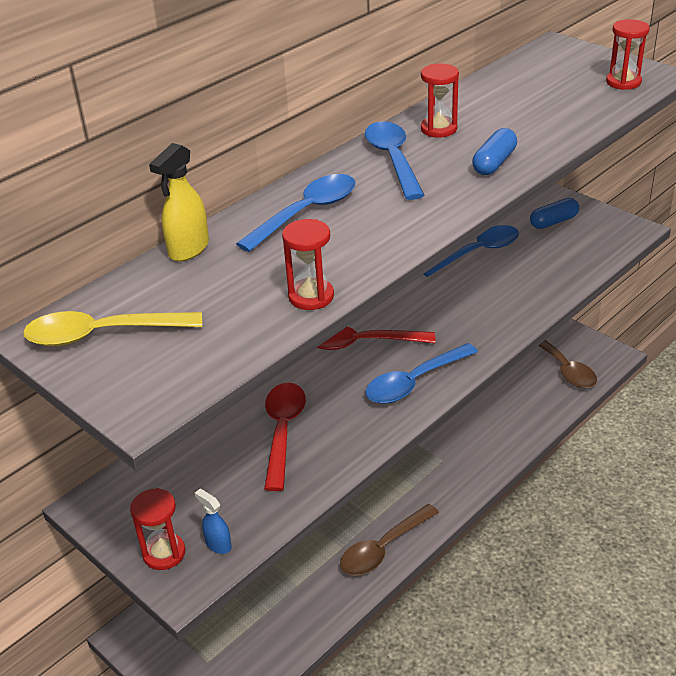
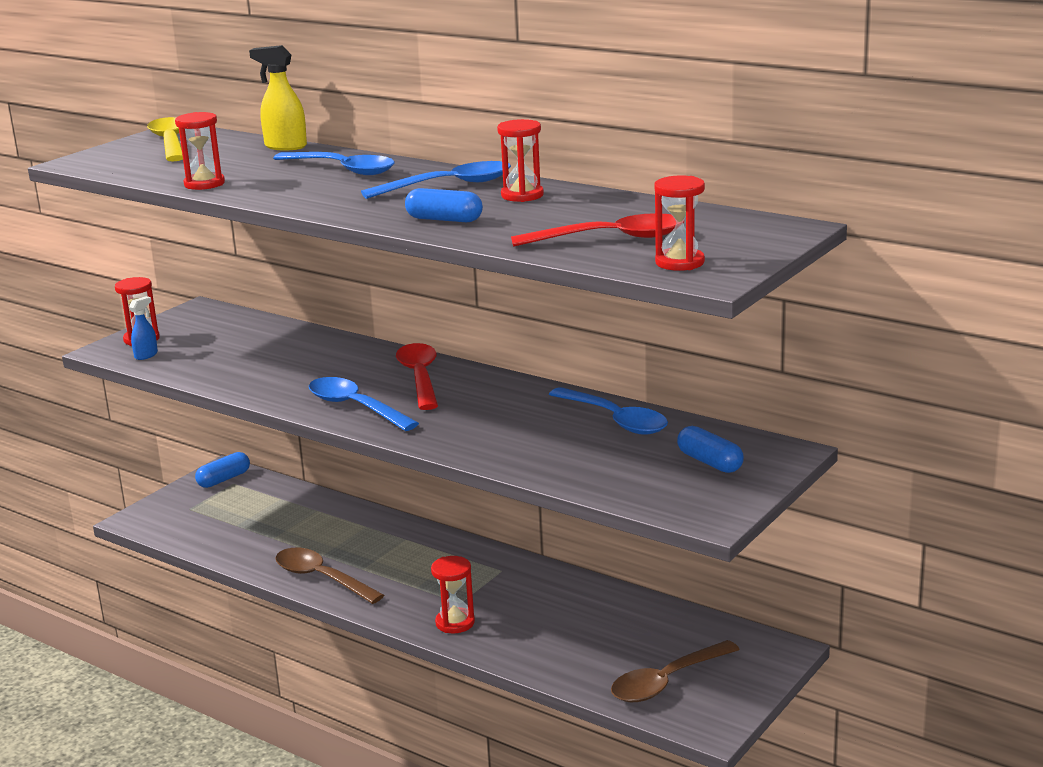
camera: 80 degrees right, 15 degrees down
(151, 633) = (224, 479): none -> blue capsule
(283, 431) = (282, 360): red spoon -> red spoon (611, 239)
(473, 465) = (455, 623): none -> red hourglass

